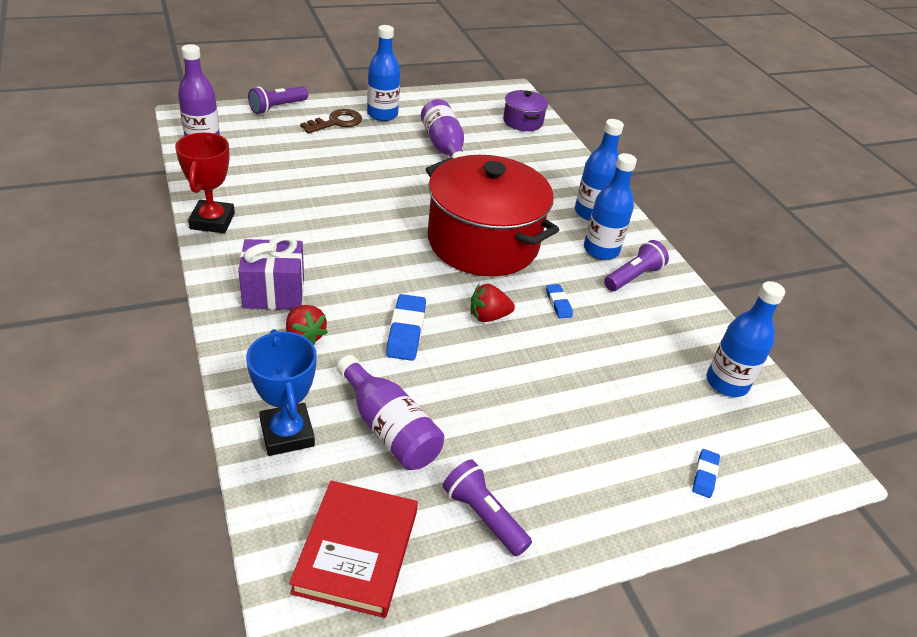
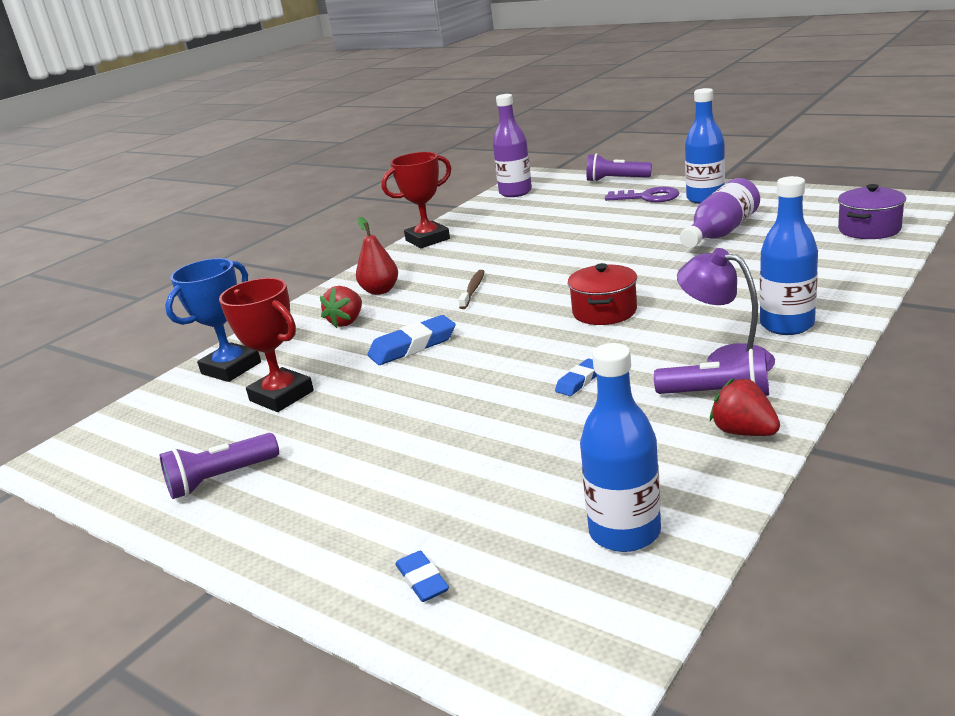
camera: 65 degrees right, 15 degrees down
(274, 293) = (380, 291): purple gift -> red pear
(336, 122) = (647, 197): brown key -> purple key
(356, 260) = (473, 290): none -> brown toothbrush
(356, 551) = (134, 447): red book -> none
(389, 428) = (281, 396): purple bottle -> red trophy
(483, 242) = (604, 312): red pot -> red pot, size x0.45
(483, 516) = (221, 479): purple flashlight -> purple flashlight turned 135 degrees counterclockwise
(488, 316) = (494, 363): red strawberry -> red strawberry (744, 432)
(601, 250) = (726, 359): blue bottle -> purple lamp
(704, 475) = (422, 580): blue eraser -> blue eraser turned 75 degrees clockwise

